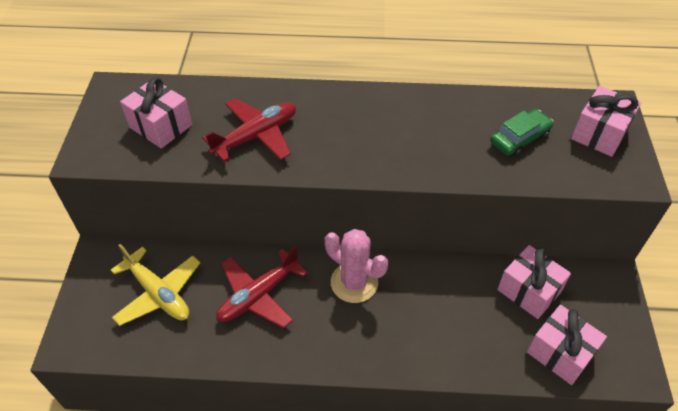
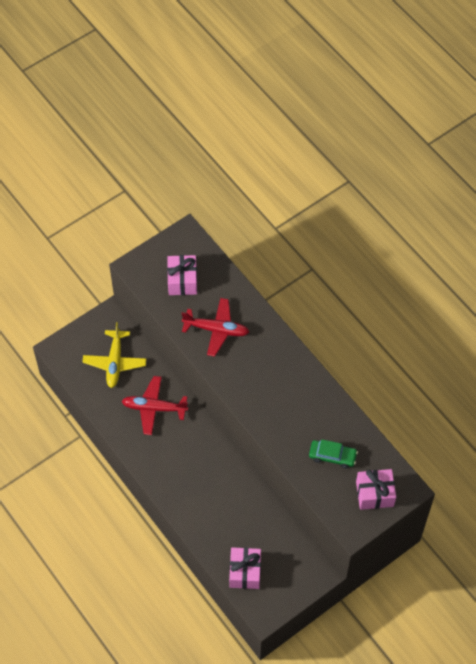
camera: 50 degrees right, 10 degrees up
(354, 282) = (201, 446): pink cactus -> none
(529, 291) = (272, 535): pink gift -> none

